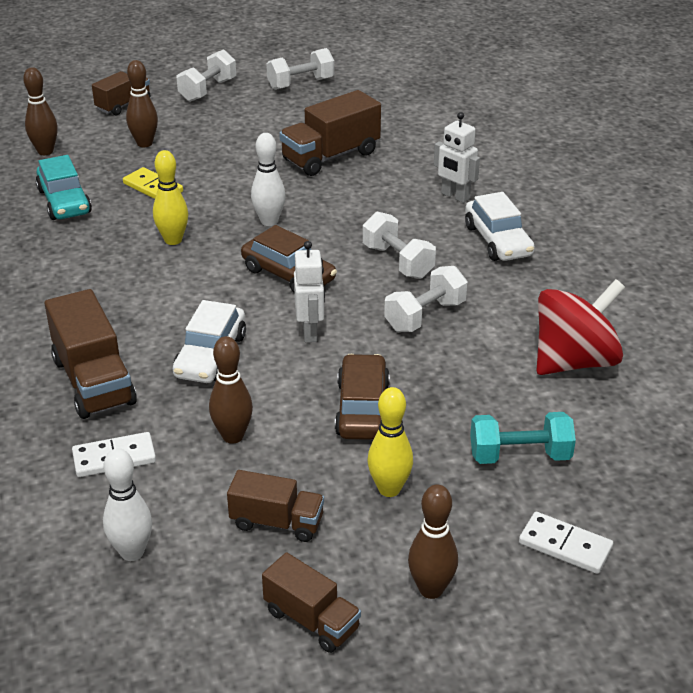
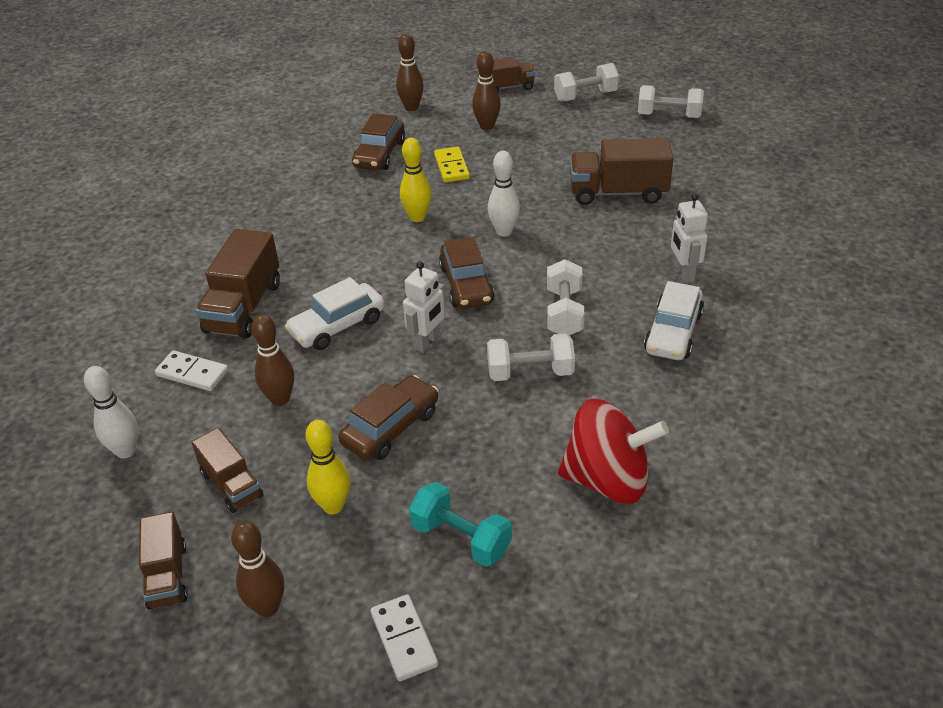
camera: 40 degrees right, 5 degrees up
(64, 201) = (379, 154): turquoise car -> brown car

